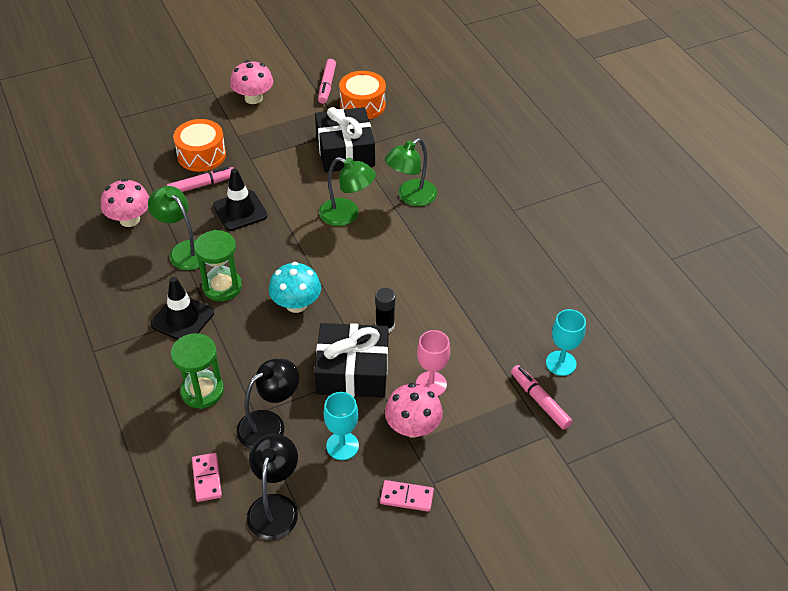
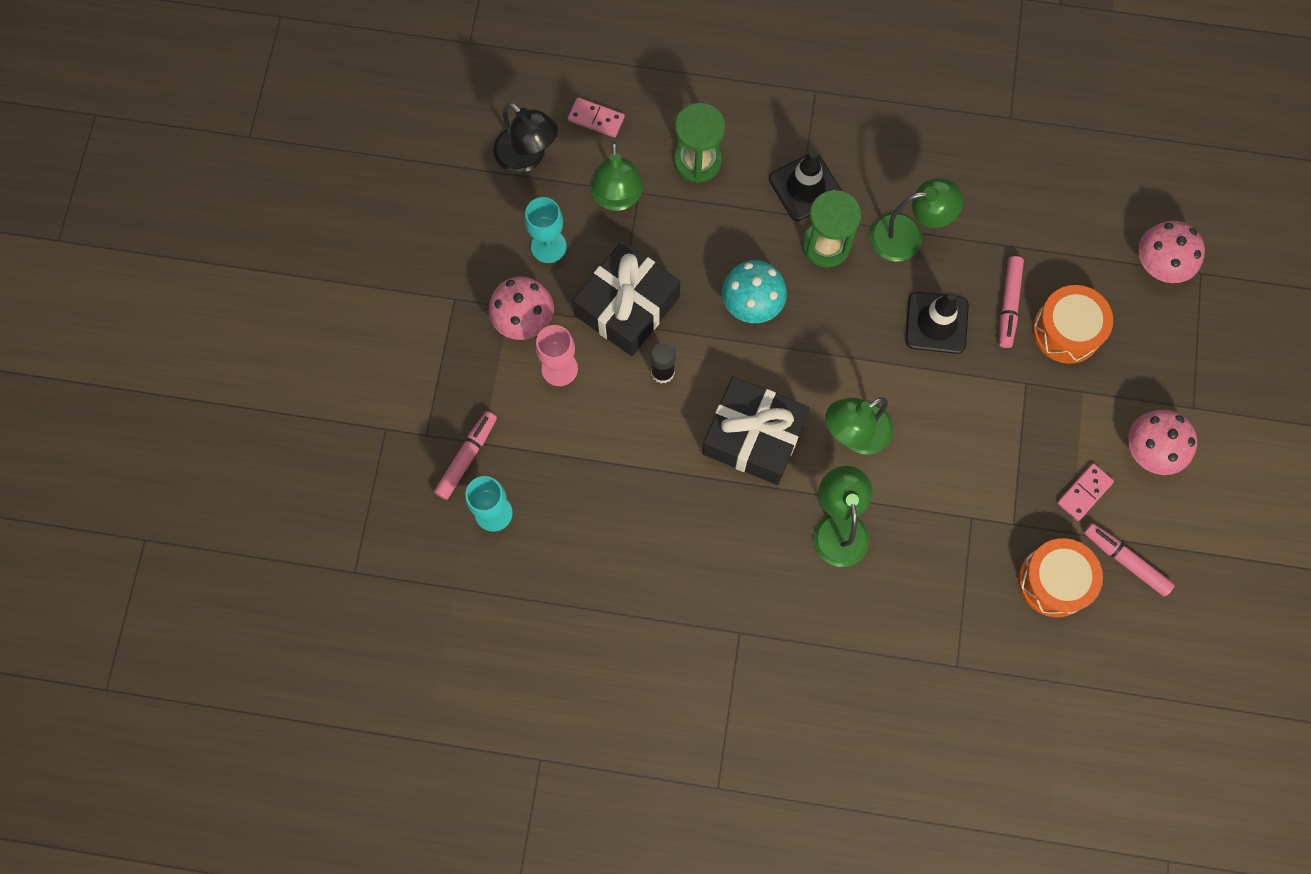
camera: 125 degrees right, 25 degrees up
(129, 219) = (994, 203): pink mushroom -> pink mushroom (1160, 265)
(269, 424) = (617, 198): black lamp -> green lamp
(345, 151) = (972, 502): black gift -> black gift (753, 437)
(407, 497) = (457, 267): pink domino -> pink domino (1084, 493)
(539, 401) = (467, 457): pink marker -> pink marker turned 60 degrees counterclockwise

